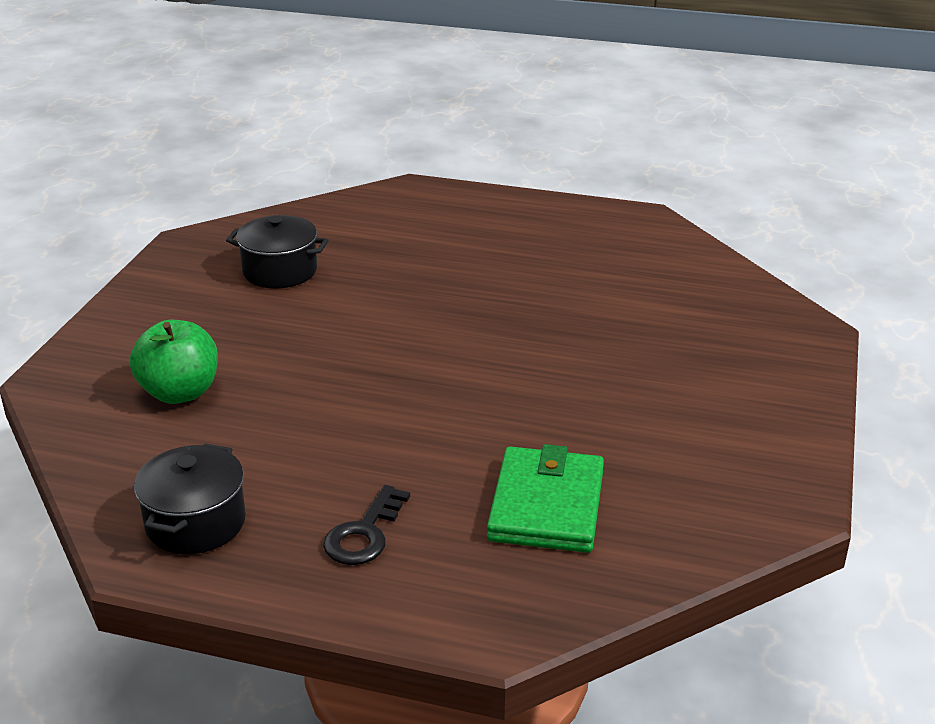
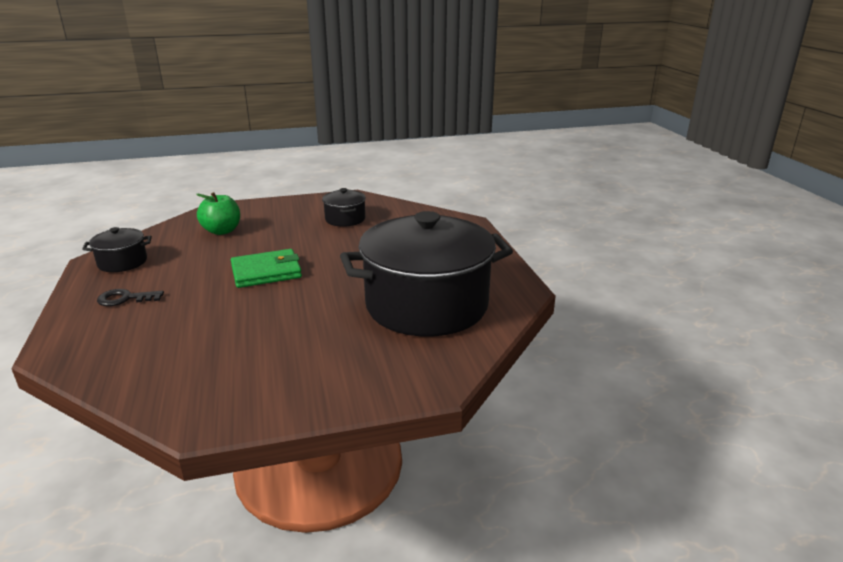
camera: 60 degrees right, 5 degrees down
(547, 505) = (166, 338): green wallet -> green wallet (266, 272)
(627, 285) = (426, 305): none -> black pot

